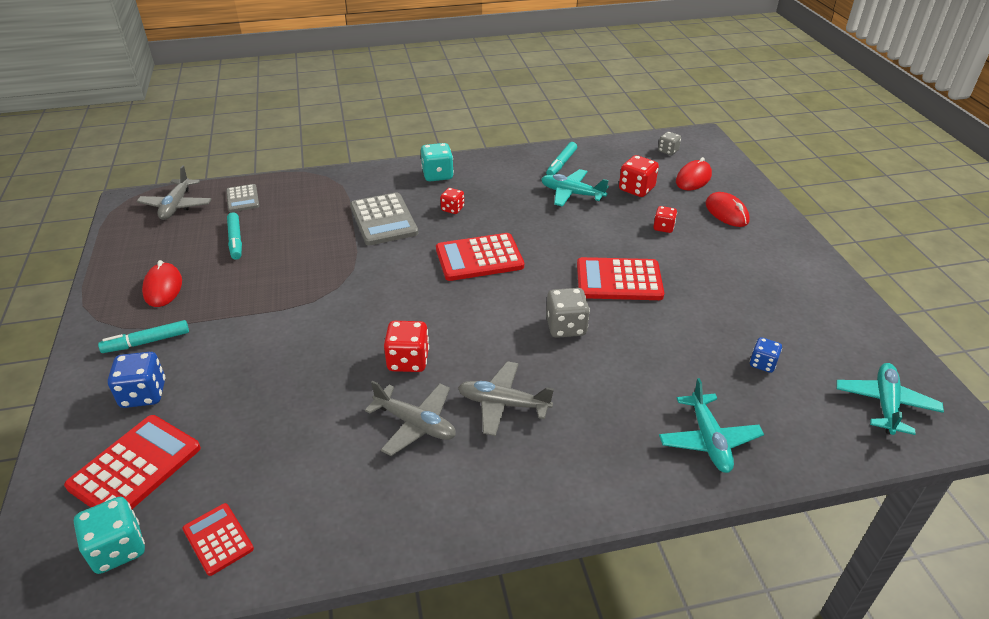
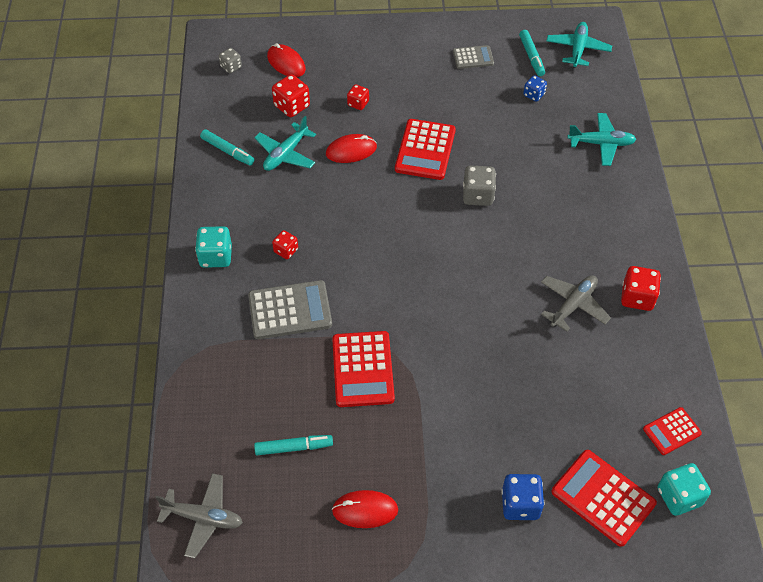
camera: 80 degrees left, 15 degrees up
(147, 342) = (449, 512): turquoise marker -> turquoise marker (531, 56)
(242, 199) = (208, 446): grey calculator -> grey calculator (473, 57)
(408, 361) = (503, 304): red dice -> red dice (637, 297)
(479, 258) = (373, 239): red calculator -> red calculator (362, 369)
(503, 404) = (558, 248): grey plane -> none
(726, 213) = (346, 57): red mouse -> red mouse (351, 151)
(885, 404) = (577, 49): turquoise plane -> turquoise plane turned 75 degrees clockwise

